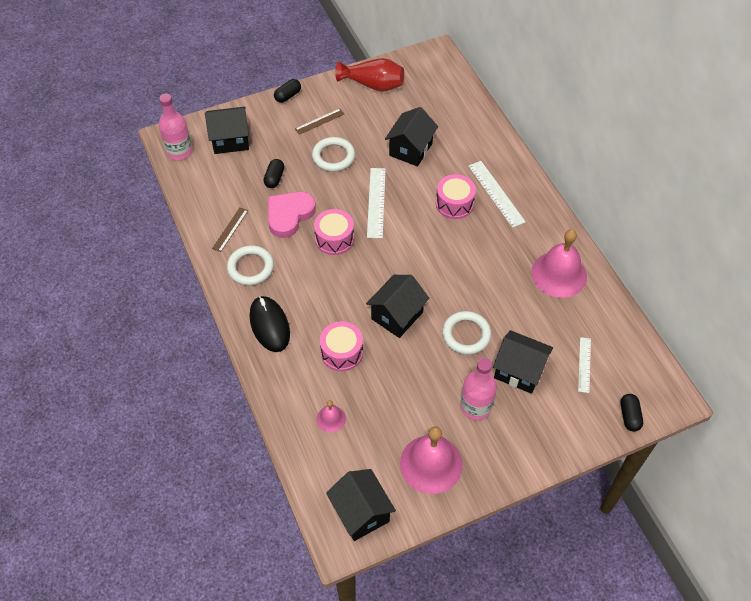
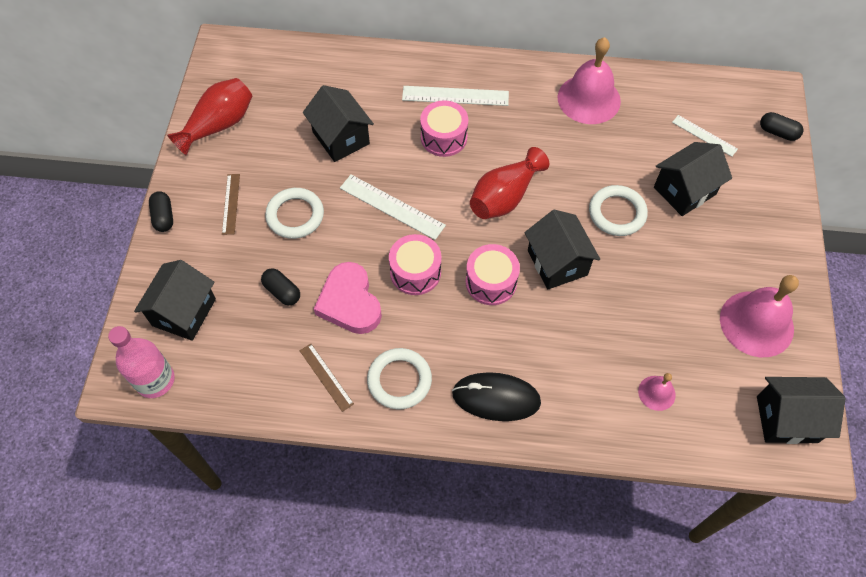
camera: 60 degrees left, 5 degrees up
(342, 352) = (575, 340): pink drum -> pink drum (491, 282)
(430, 261) = (504, 197): none -> red vase
(475, 406) = (707, 249): pink bottle -> none

